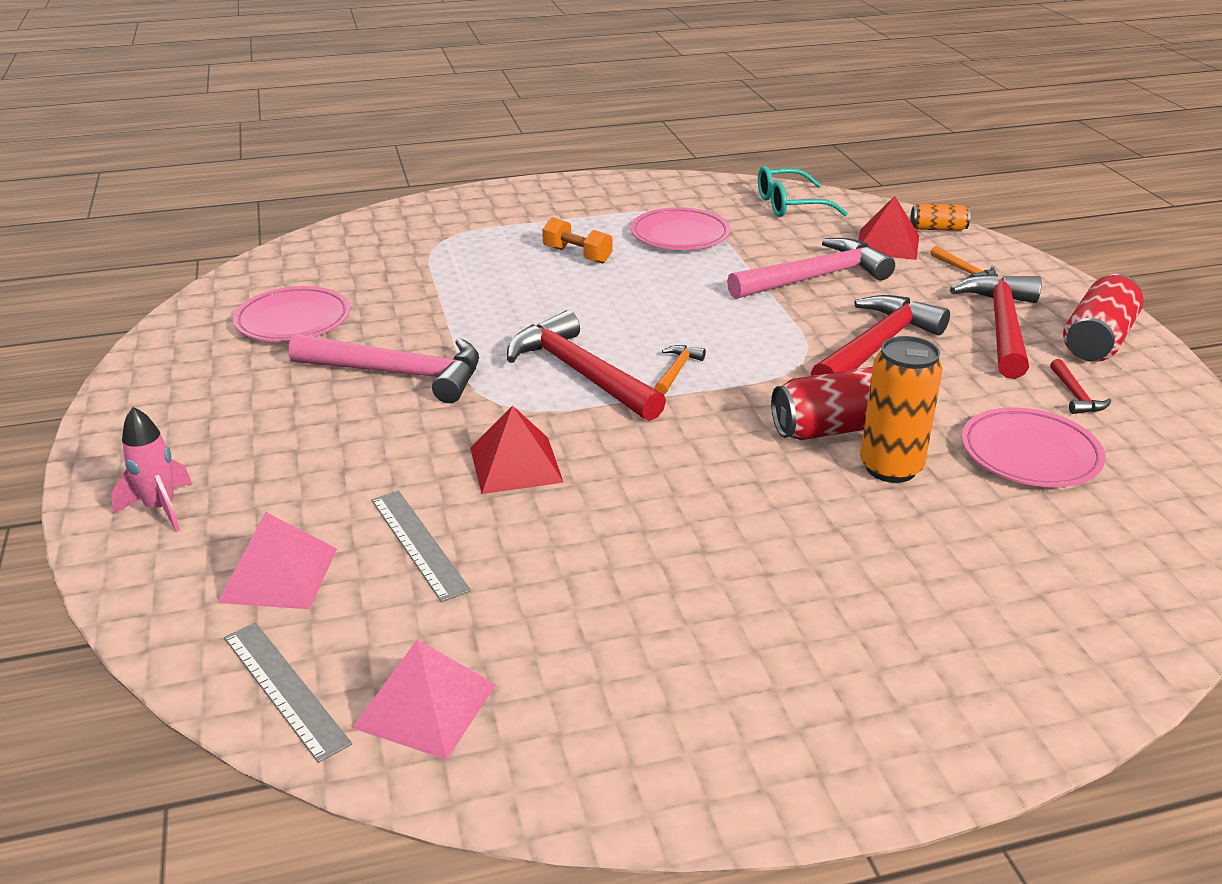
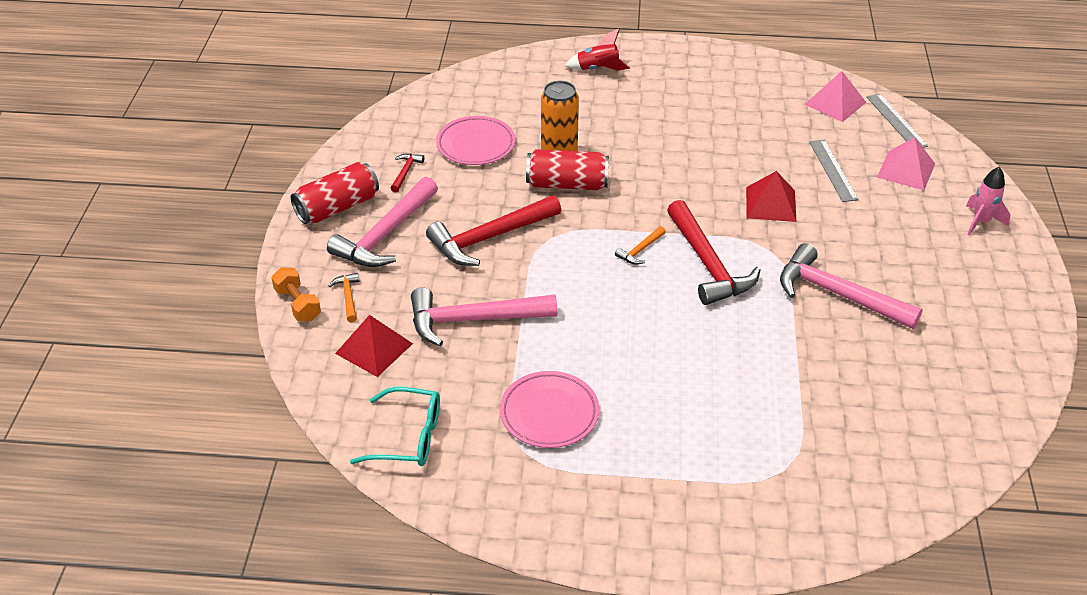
camera: 160 degrees left, 10 degrees up
(293, 320) = (924, 376): pink plate -> none
(577, 255) = (660, 406): orange dumbbell -> orange dumbbell (298, 304)
(938, 229) = (308, 358): orange can -> none
(980, 665) = (598, 69): none -> red rocket
(1001, 326) = (385, 235): red hammer -> pink hammer

